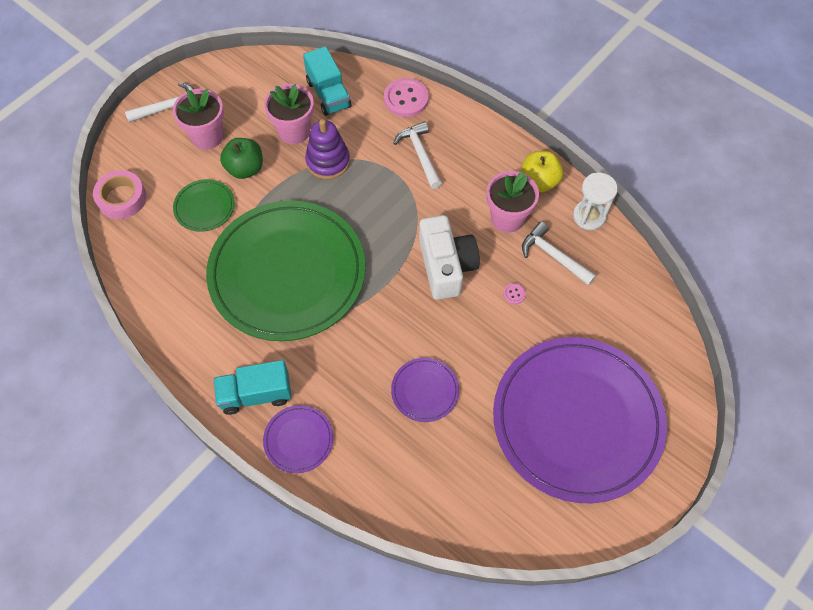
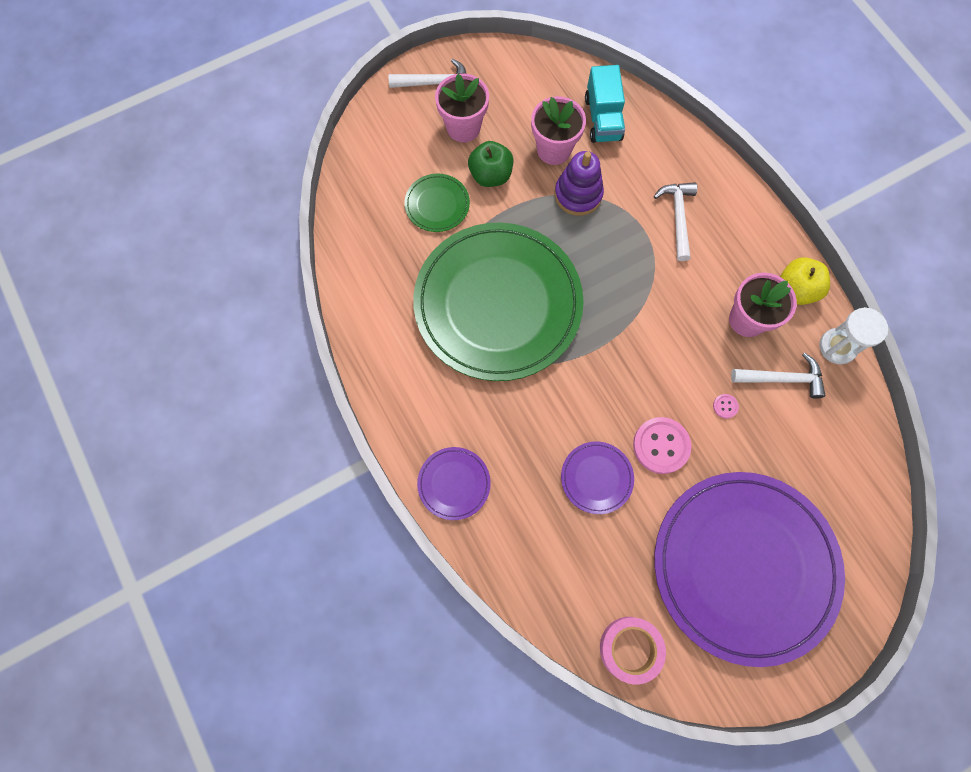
camera: 20 degrees right, 10 degrees up
(122, 198) = (358, 169): pink tape -> pink tape (630, 649)
(256, 394) = (427, 421): turquoise truck -> none
(406, 99) = (683, 149): pink button -> pink button (661, 446)
(446, 266) = (663, 351): white camera -> none
(553, 256) = (782, 378): white hammer -> white hammer turned 120 degrees clockwise

